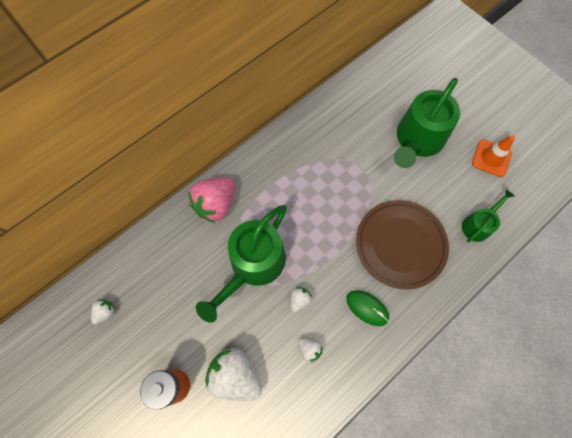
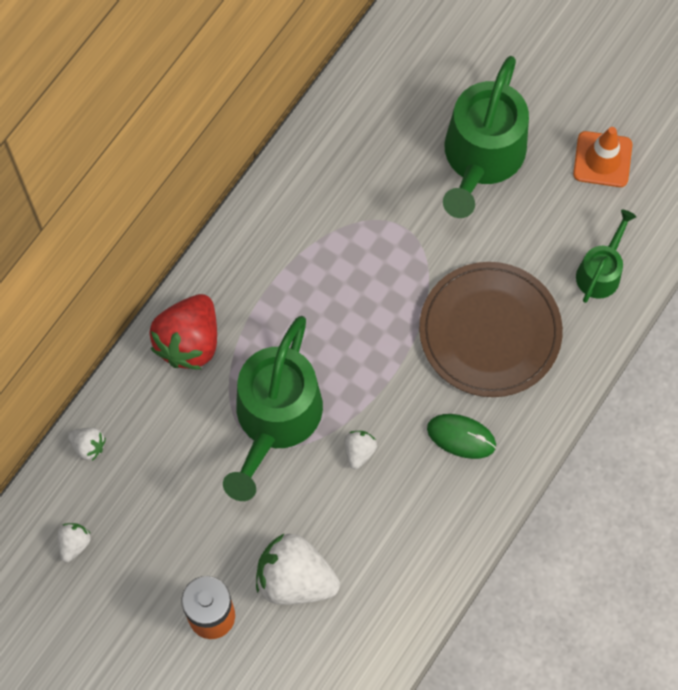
camera: 15 degrees left, 0 degrees up
(216, 204) = (189, 342): pink strawberry -> red strawberry
(309, 349) = (392, 516): white strawberry -> white strawberry (88, 446)

